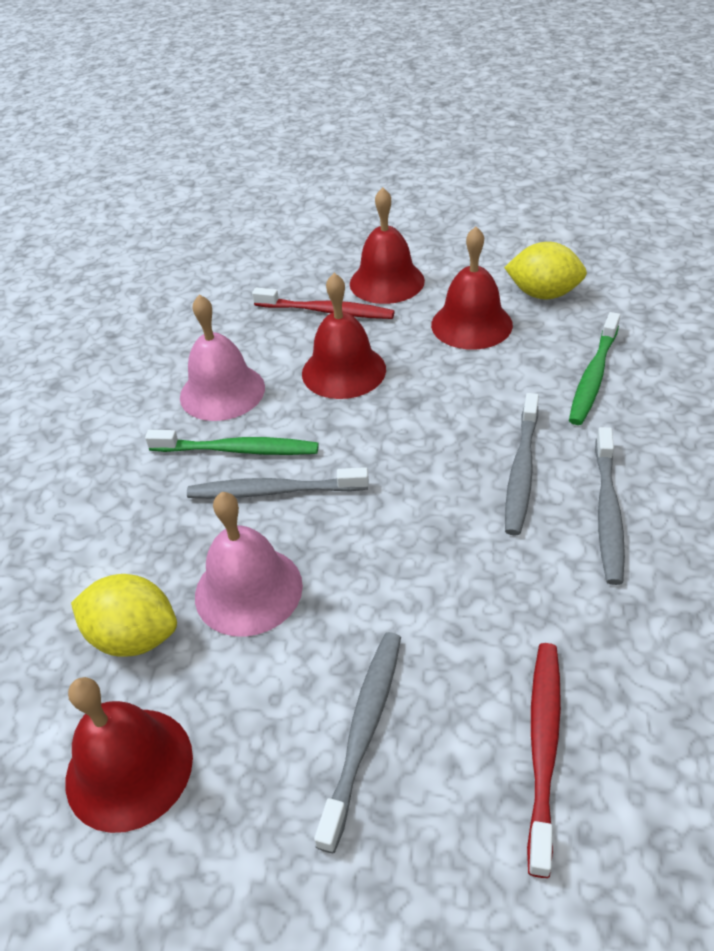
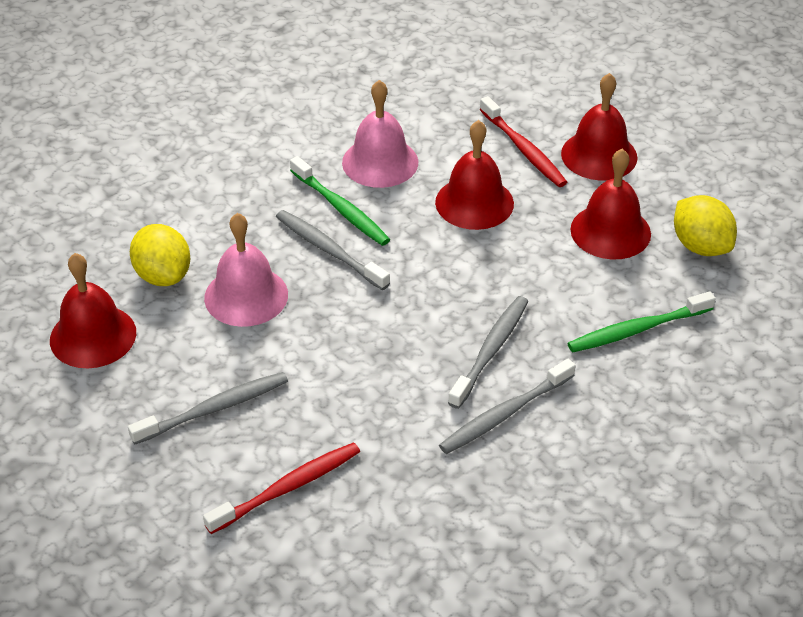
camera: 40 degrees right, 0 degrees up
(521, 471) = (490, 351): grey toothbrush -> grey toothbrush turned 150 degrees clockwise

